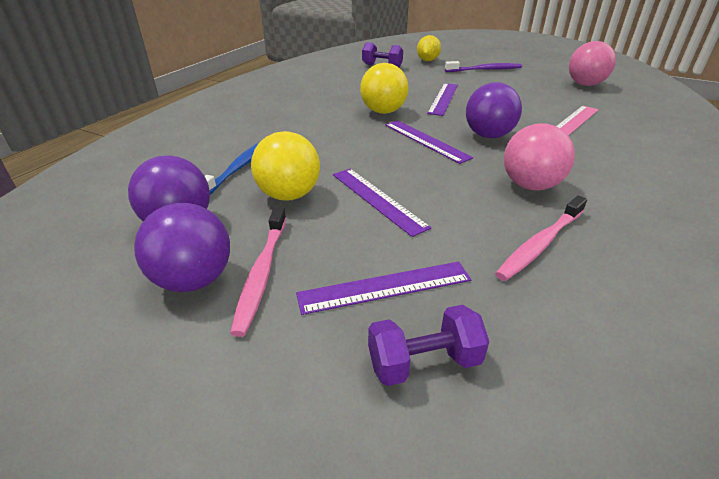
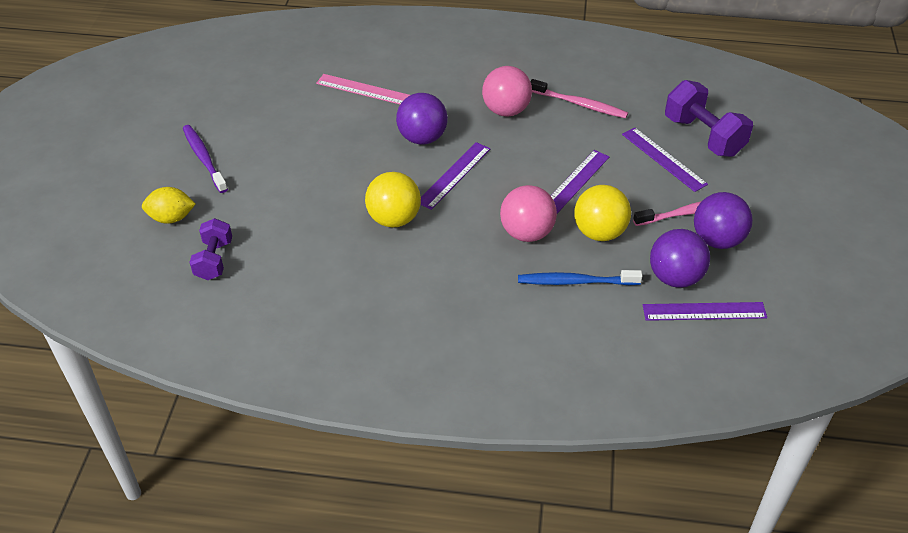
camera: 110 degrees left, 10 degrees up
(424, 362) = (703, 136): purple dumbbell -> purple dumbbell, size x1.59
(443, 98) = (331, 180): purple ruler -> purple ruler (704, 311)
(585, 84) = (241, 80): pink ball -> pink ball (527, 233)

